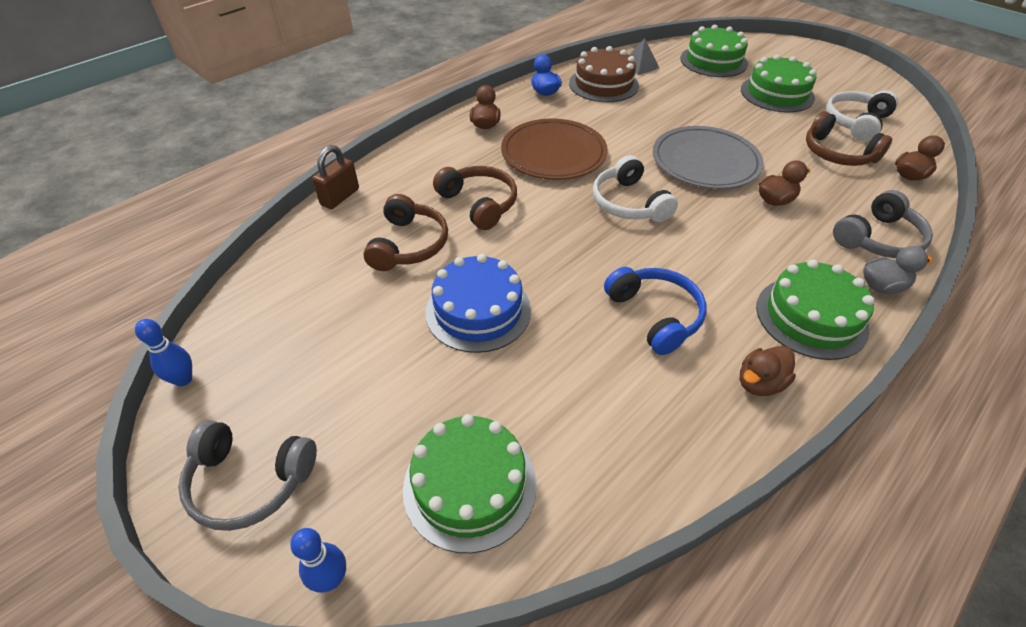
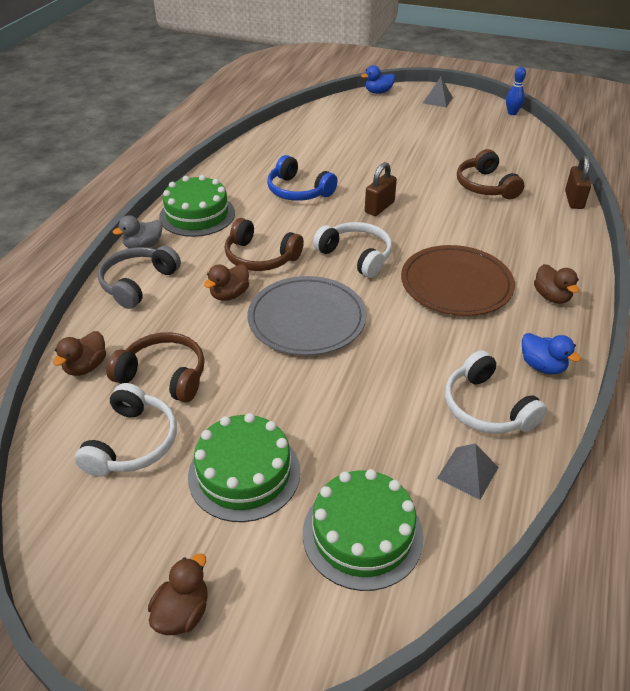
camera: 155 degrees right, 5 degrees down
(249, 481) = (437, 100): grey headphones -> grey pyramid
(331, 579) = (378, 92): blue bowling pin -> blue duck
(470, 485) = (349, 118): green cake -> none
(478, 311) = (404, 167): blue cake -> none
(479, 204) = (471, 223): brown headphones -> brown headphones (260, 257)
(563, 254) = (379, 207): none -> brown padlock
(603, 84) = (486, 407): brown cake -> white headphones
(759, 383) = (227, 177): brown duck -> brown duck (182, 612)

